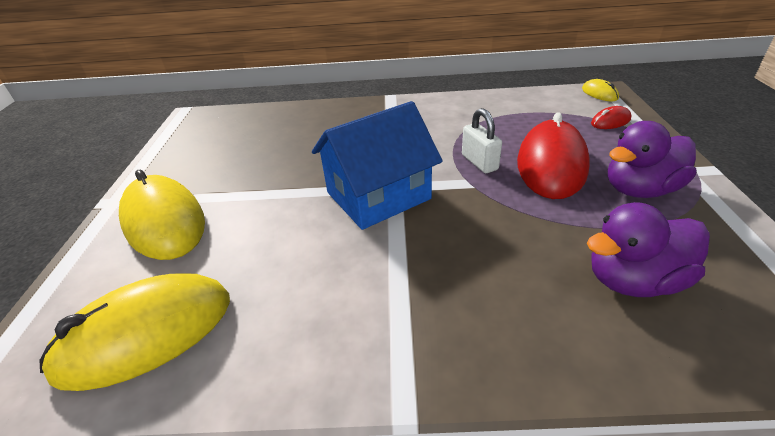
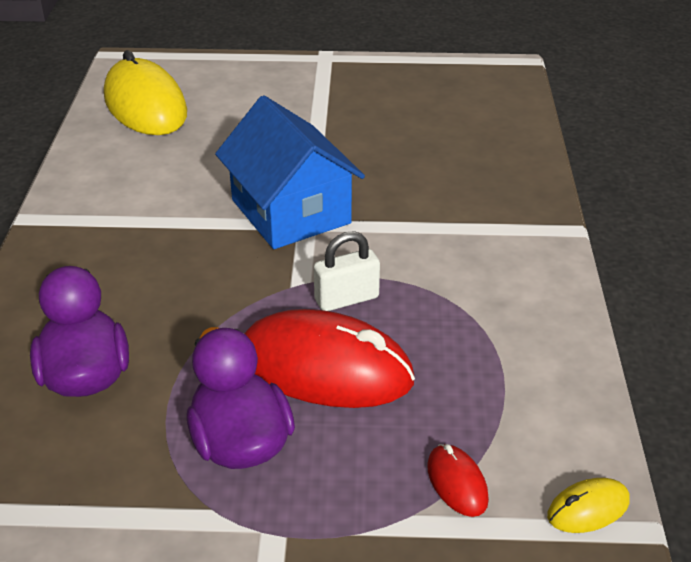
camera: 90 degrees right, 0 degrees up
(164, 222) = (283, 89): yellow mouse -> none

